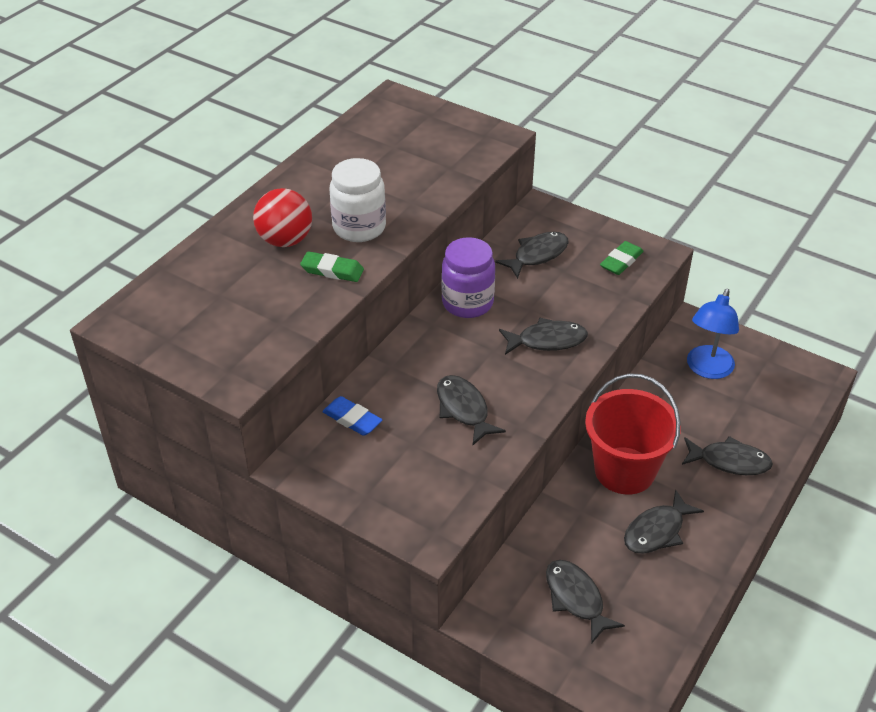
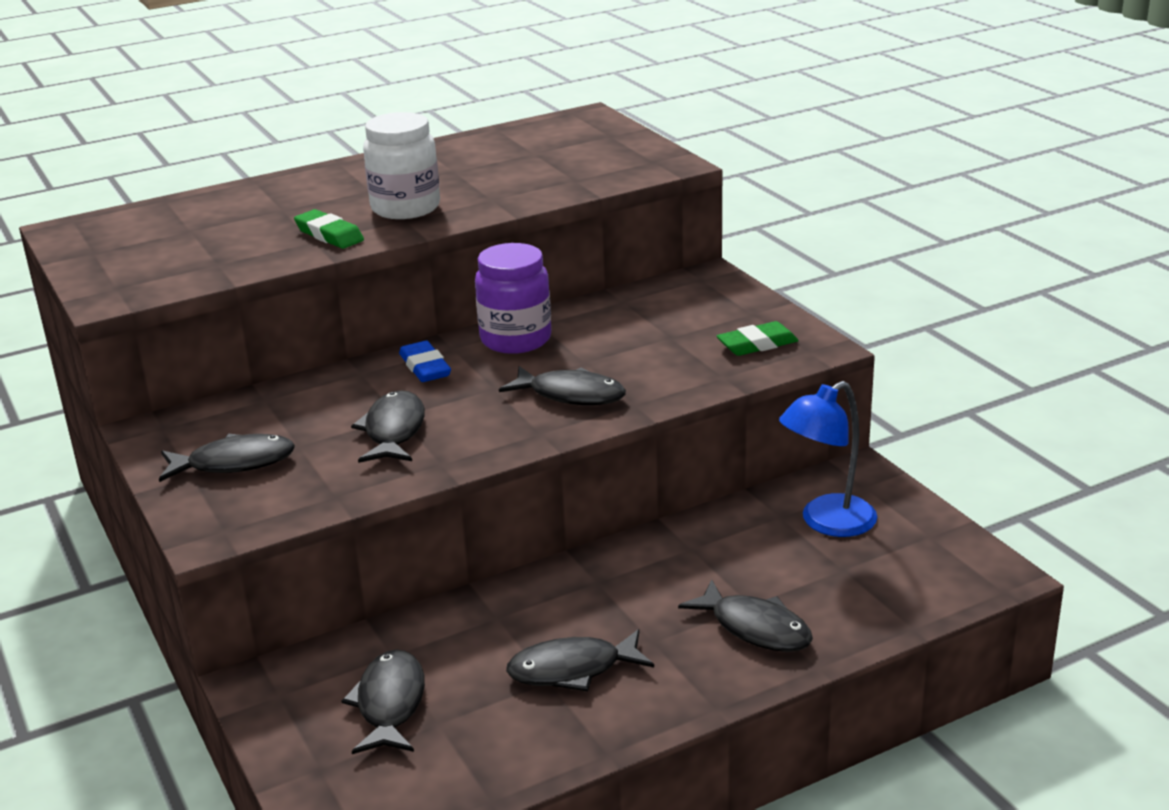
camera: 30 degrees right, 15 degrees down
(285, 240) = (314, 203): red ball -> none
(352, 419) = (260, 407): blue eraser -> blue eraser (425, 367)
(537, 255) = (653, 316): black fish -> black fish (234, 463)
(624, 470) = (598, 594): red bucket -> none

